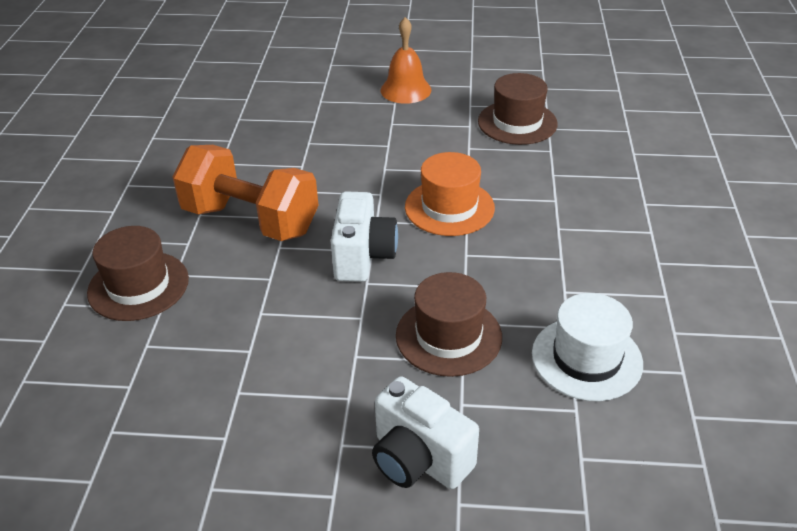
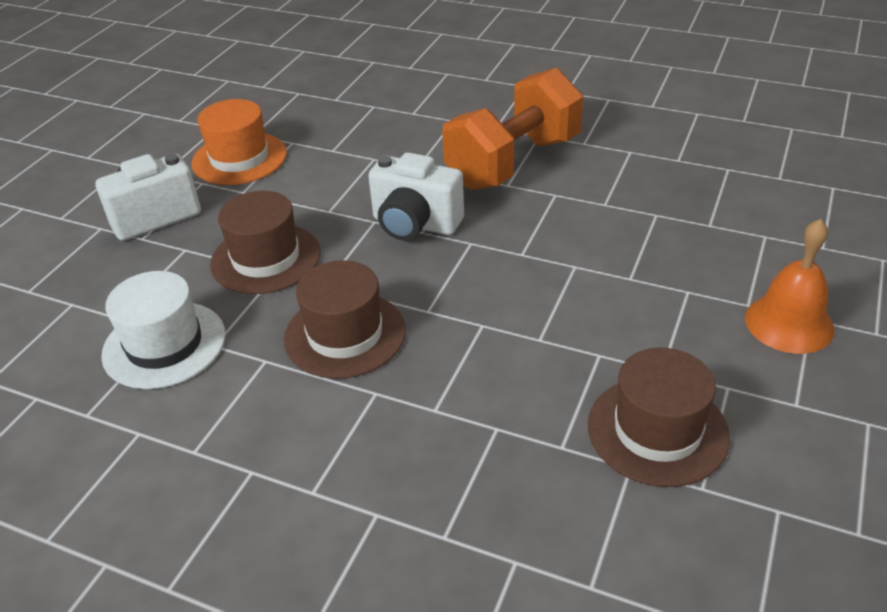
camera: 110 degrees right, 0 degrees up
(138, 286) = (448, 103): brown hat -> brown hat (345, 334)
(449, 207) = (467, 304): orange hat -> orange hat (239, 158)

